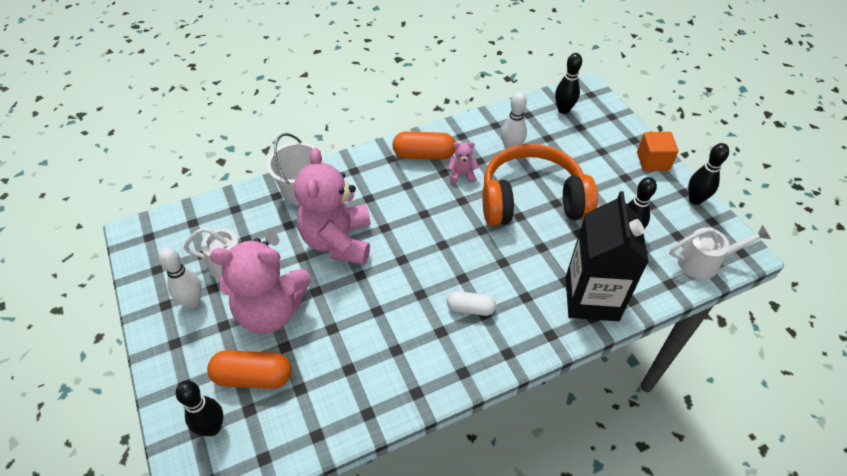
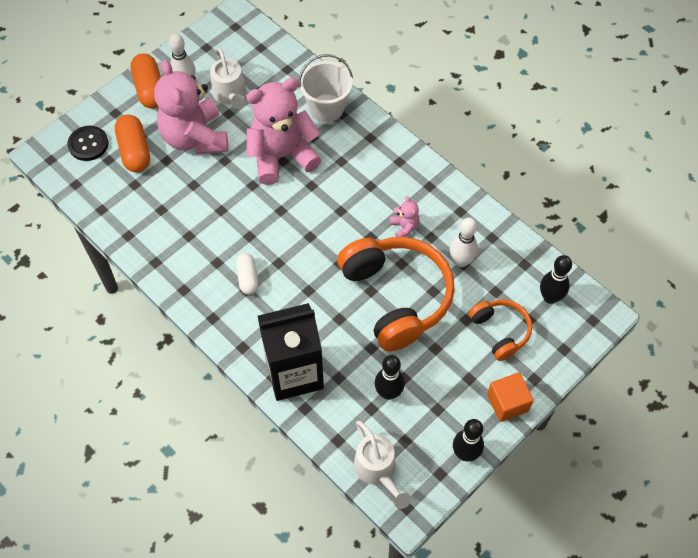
camera: 70 degrees right, 10 degrees up
(212, 428) = (88, 144): black bowling pin -> black button
(424, 155) = (417, 187): orange capsule -> orange capsule (150, 89)
(586, 146) = (500, 331): none -> orange headphones

